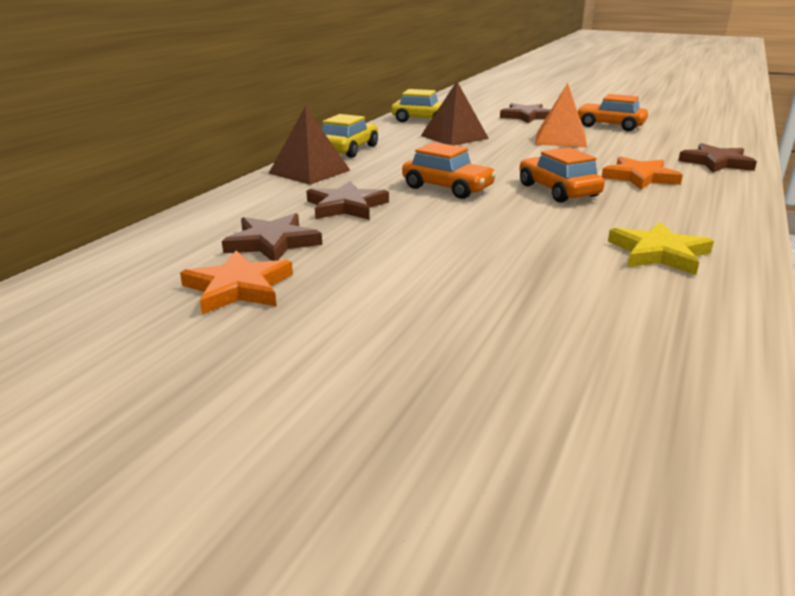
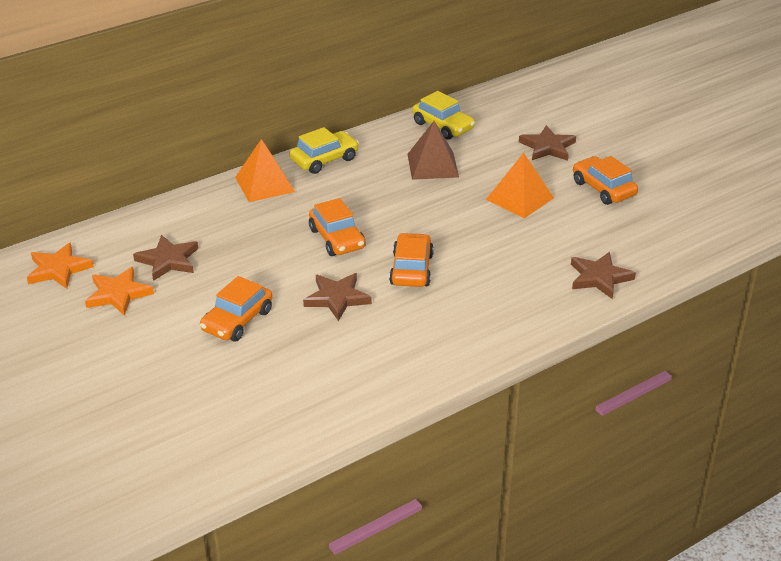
camera: 30 degrees right, 10 degrees up
(309, 172) = (264, 184): brown pyramid -> orange pyramid
(346, 206) = (246, 237): brown star -> brown star (337, 298)
(445, 269) = (237, 320): none -> orange car
(640, 177) = (499, 275): orange star -> orange star (58, 269)
(658, 253) = (380, 356): yellow star -> none

